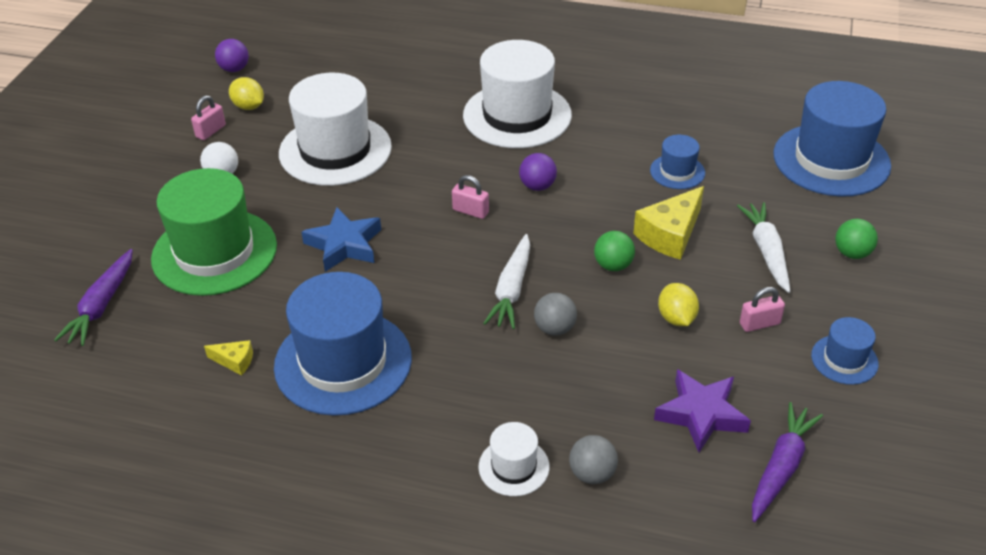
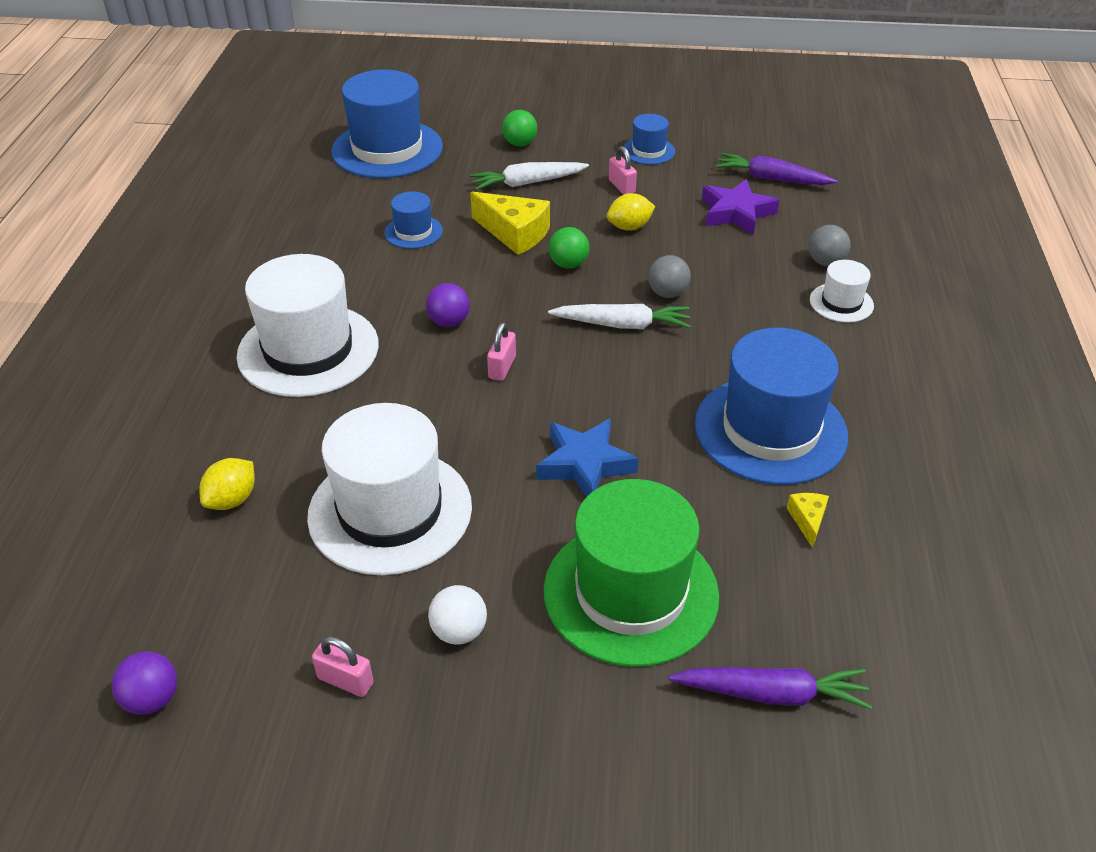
camera: 100 degrees left, 0 degrees up
(249, 106) = (274, 645): yellow lemon -> yellow lemon (232, 500)

